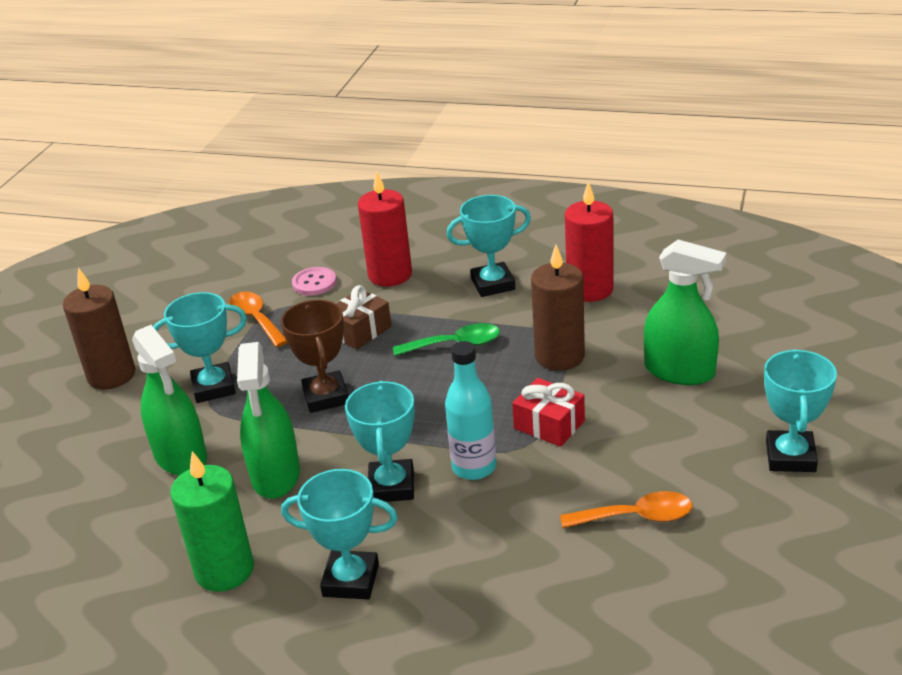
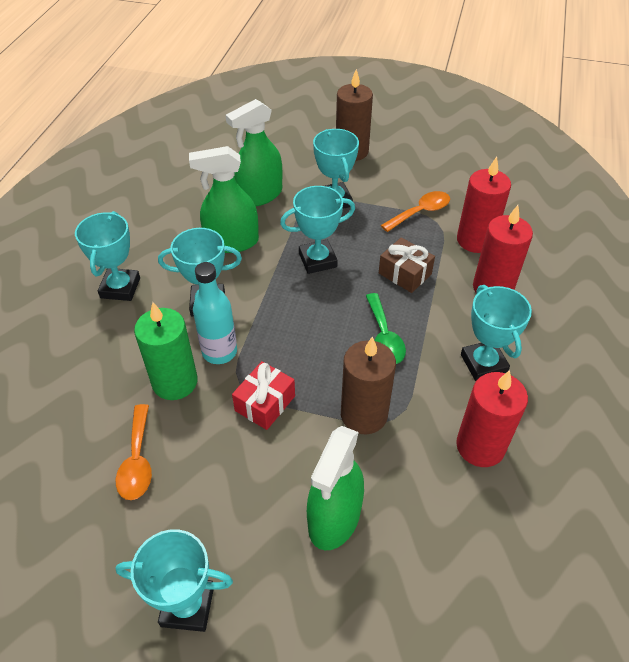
camera: 85 degrees right, 15 degrees up
(224, 570) = (147, 228): green candle -> green candle (175, 382)
(314, 283) = (475, 240): pink button -> red candle
(326, 396) = (317, 260): brown trophy -> turquoise trophy

